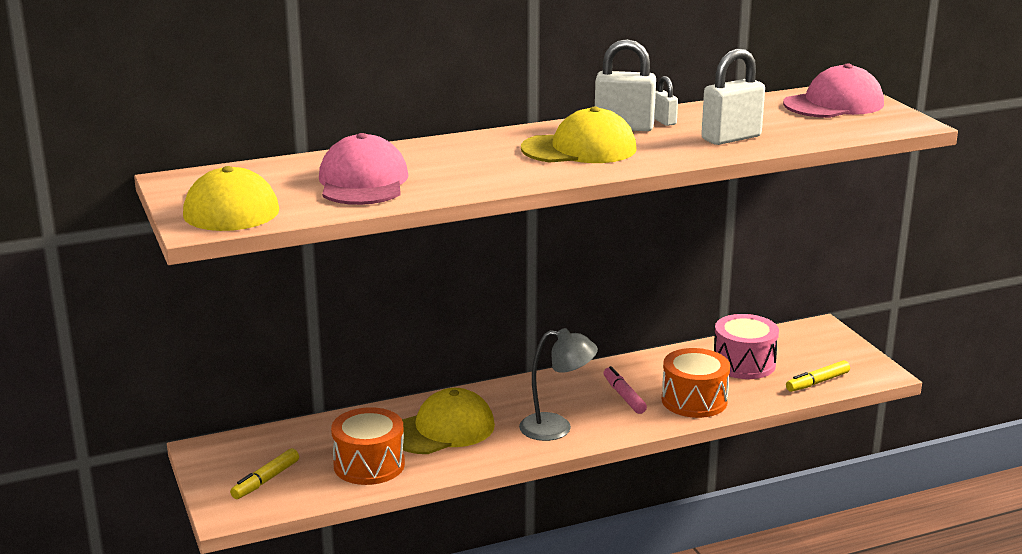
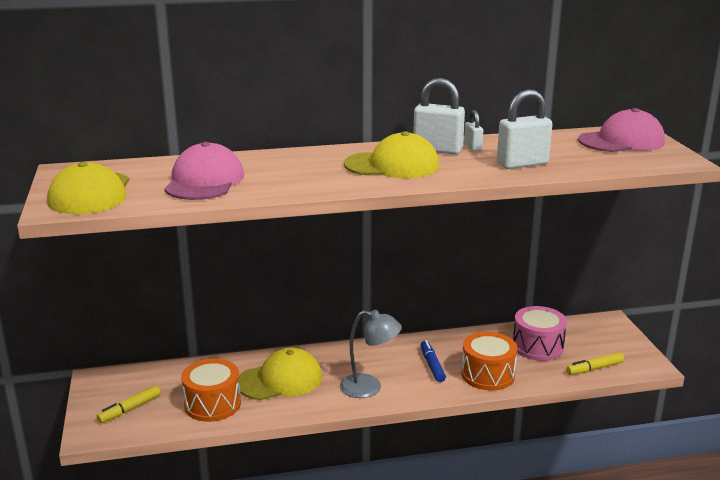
camera: 10 degrees right, 0 degrees up
(624, 396) = (432, 365): pink marker -> blue marker

